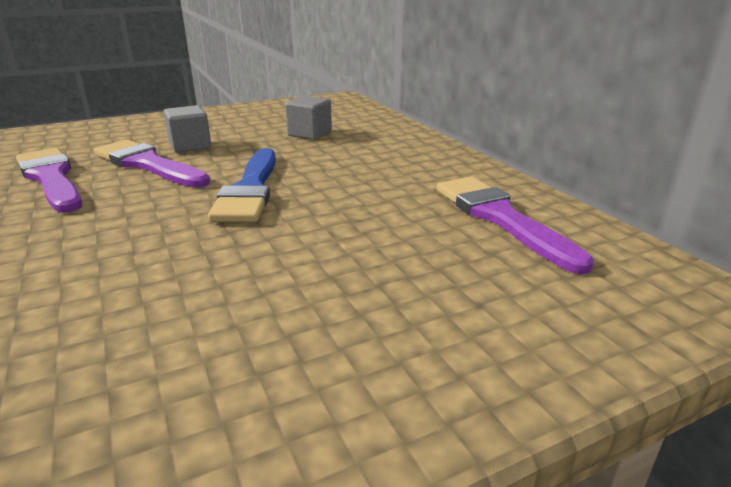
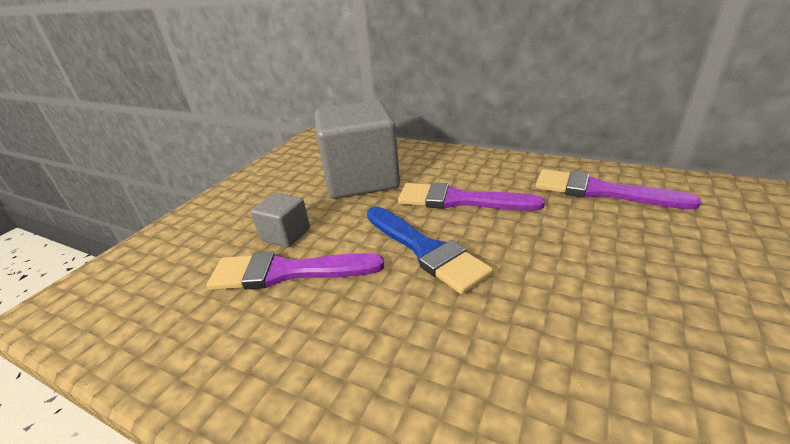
camera: 35 degrees left, 5 degrees up
(51, 178) = (215, 341): purple brush -> purple brush (459, 200)
(310, 134) = (361, 179): grey cube -> grey cube, size x2.23

